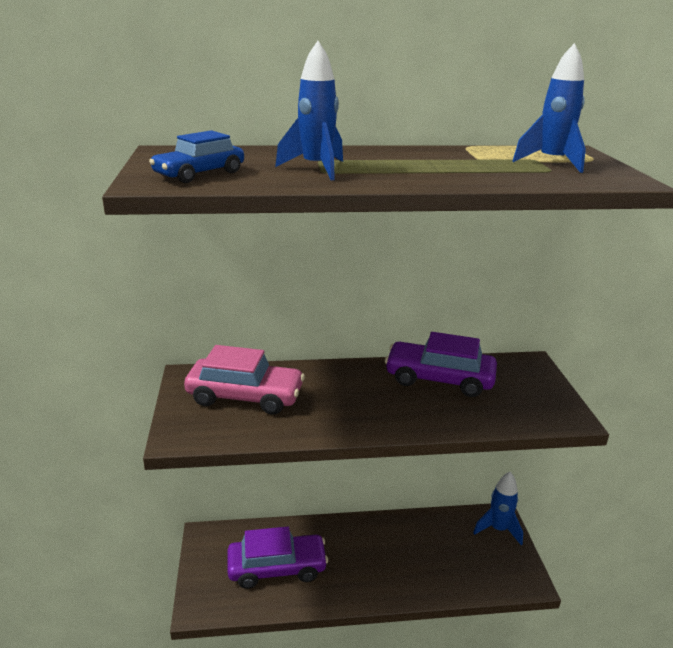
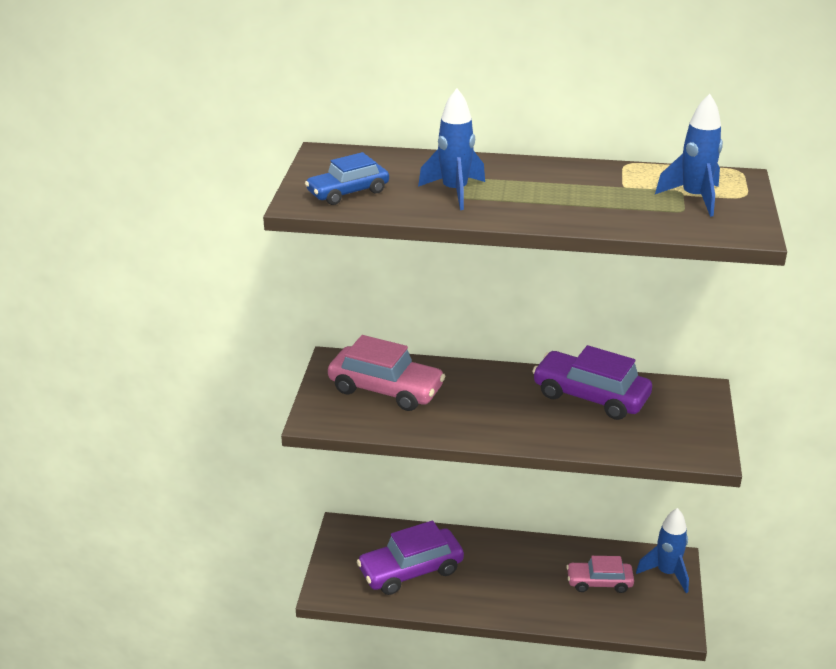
camera: 15 degrees right, 5 degrees up
(277, 568) = (411, 570): purple car -> purple car turned 150 degrees clockwise
(446, 548) = (599, 582): none -> pink car

